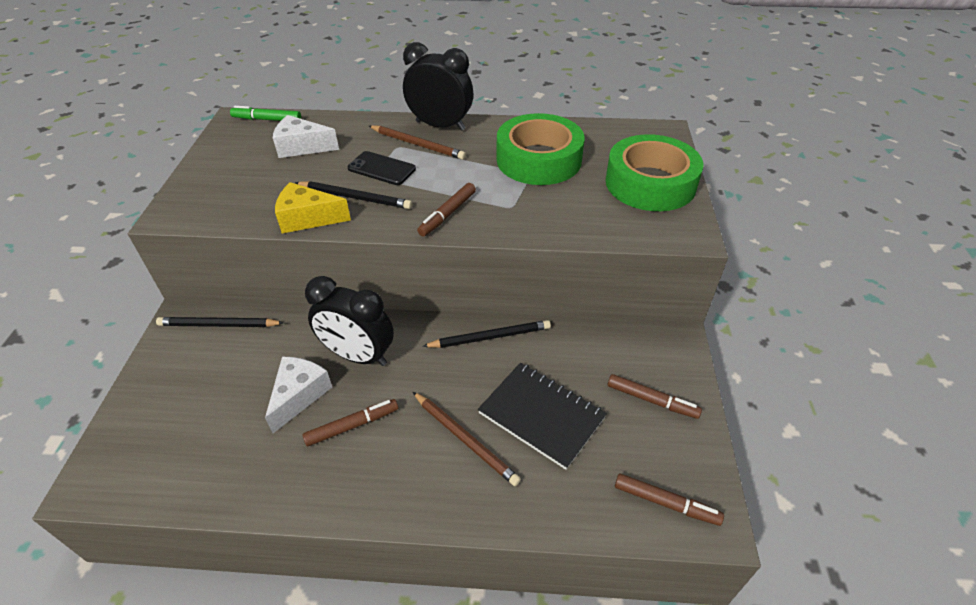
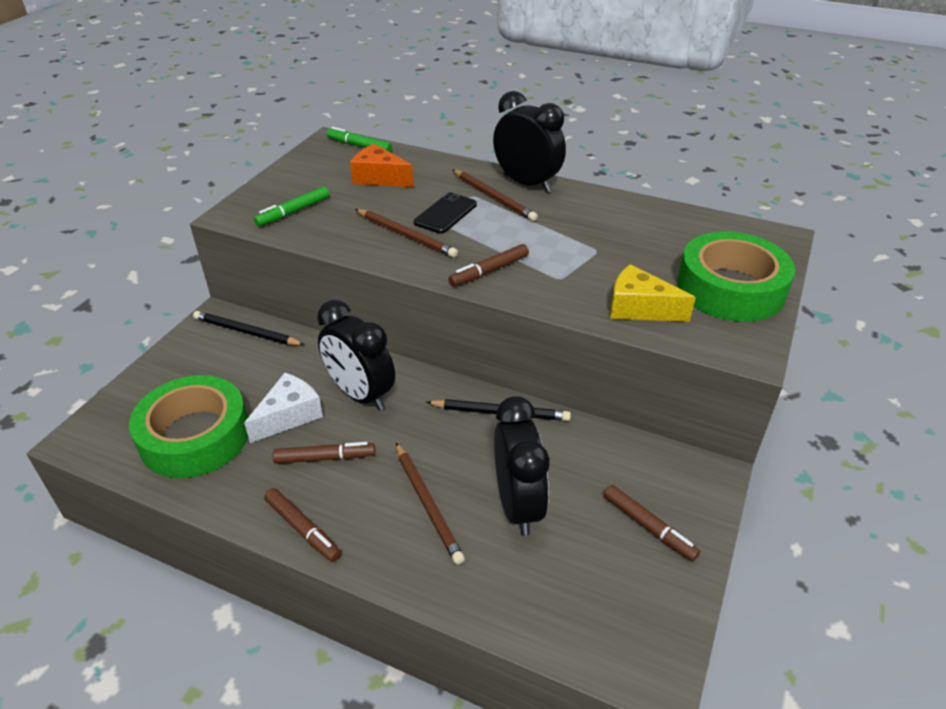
camera: 20 degrees right, 5 degrees down
(233, 198) = (293, 212): none -> green marker
(302, 147) = (379, 178): white cheese -> orange cheese
(307, 218) = (351, 245): yellow cheese -> yellow cheese (639, 308)
(355, 197) = (406, 235): black pencil -> brown pencil
(381, 169) = (445, 214): black phone -> black phone turned 75 degrees clockwise
(539, 160) = (615, 238): green tape -> green tape (195, 436)
(541, 415) = (518, 505): black notebook -> black clock
(666, 503) = (612, 635): brown marker -> brown marker (303, 529)

